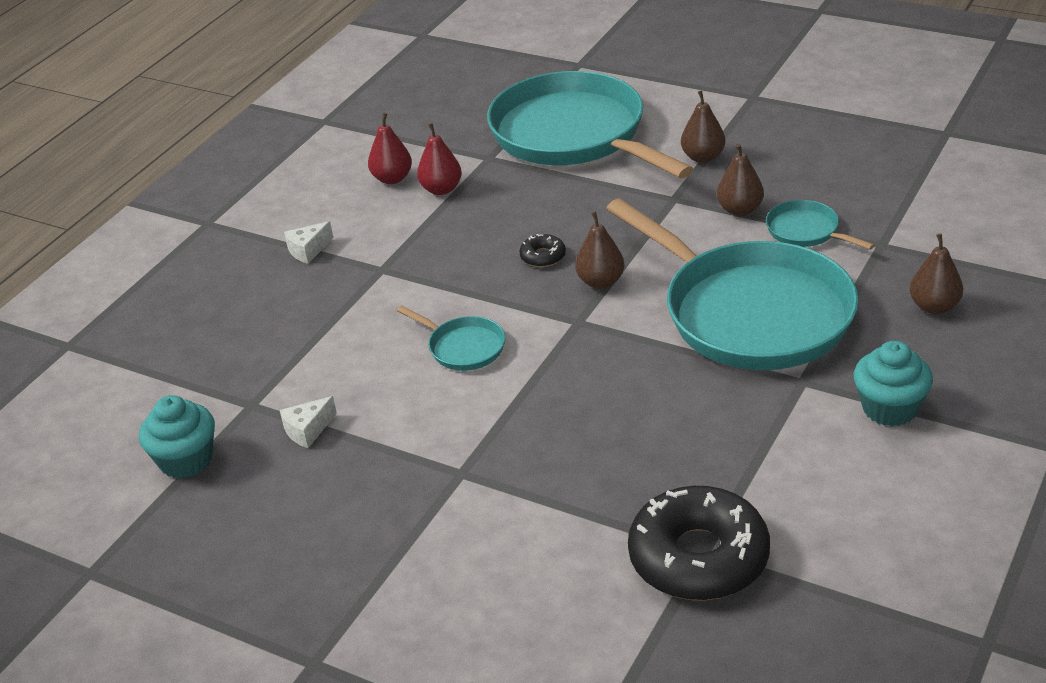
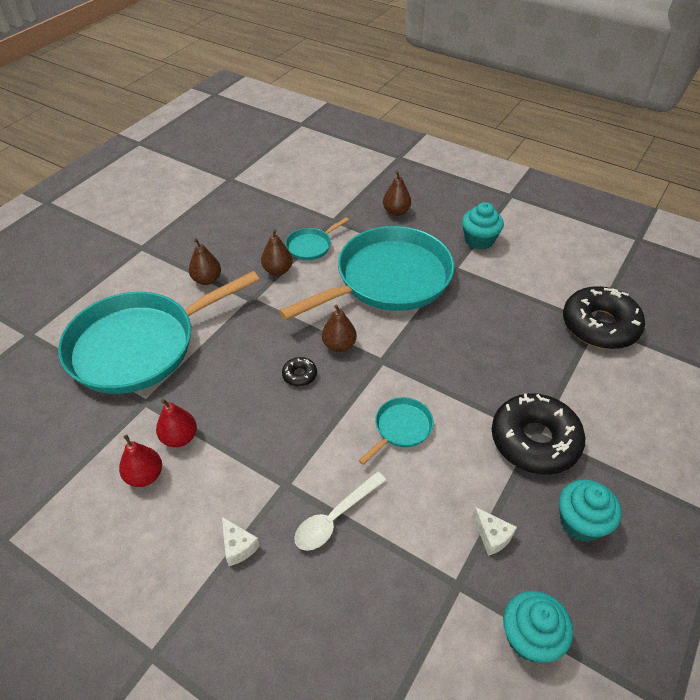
camera: 90 degrees left, 10 degrees up
(322, 510) = (581, 522): none -> turquoise cupcake
(338, 309) = (335, 517): none -> white spoon
(449, 470) = (534, 440): none -> black donut

